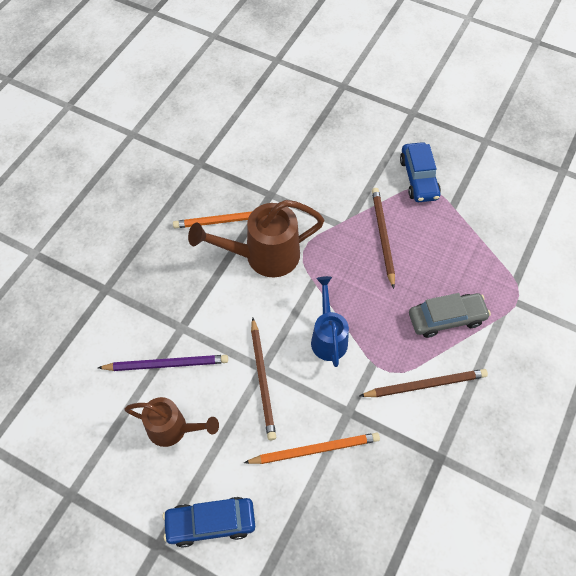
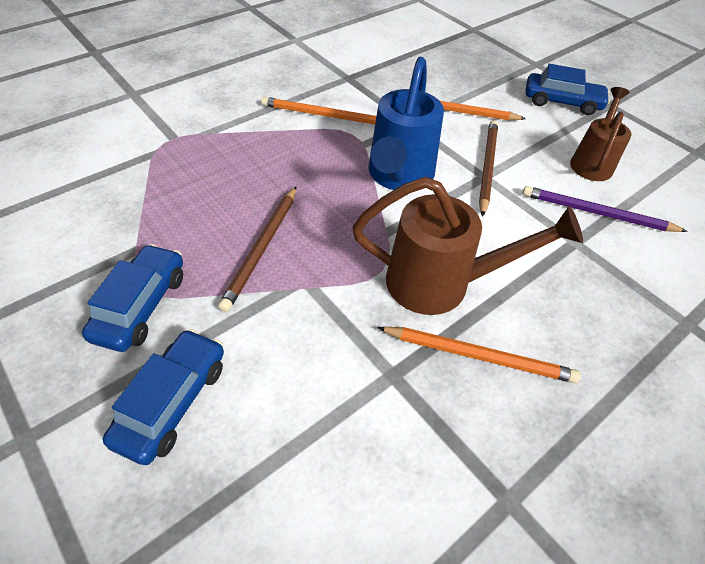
camera: 160 degrees left, 10 degrees down
(173, 429) = (592, 162): brown watering can -> brown watering can turned 75 degrees clockwise
(328, 337) = (398, 176): blue watering can -> blue watering can, size x1.54
(365, 145) = (172, 402): none -> blue car
(425, 385) = (324, 115): brown pencil -> orange pencil
(446, 319) = (259, 149): grey car -> none

